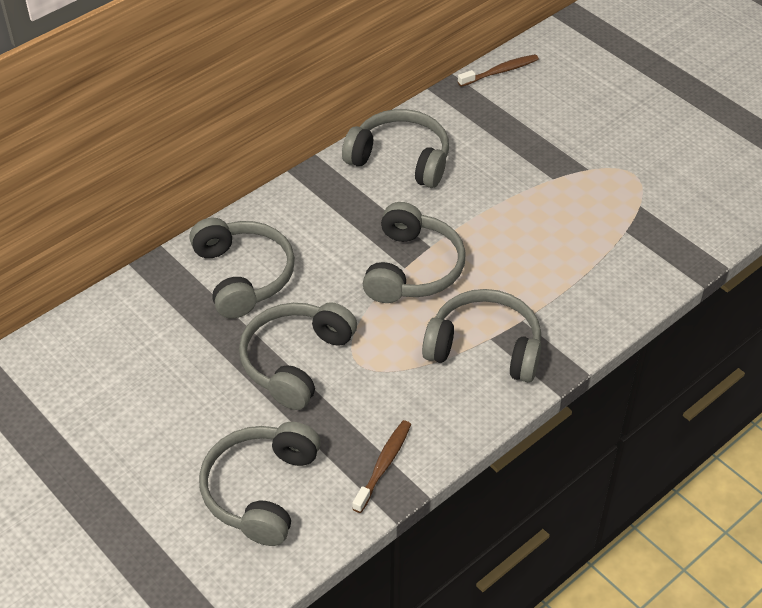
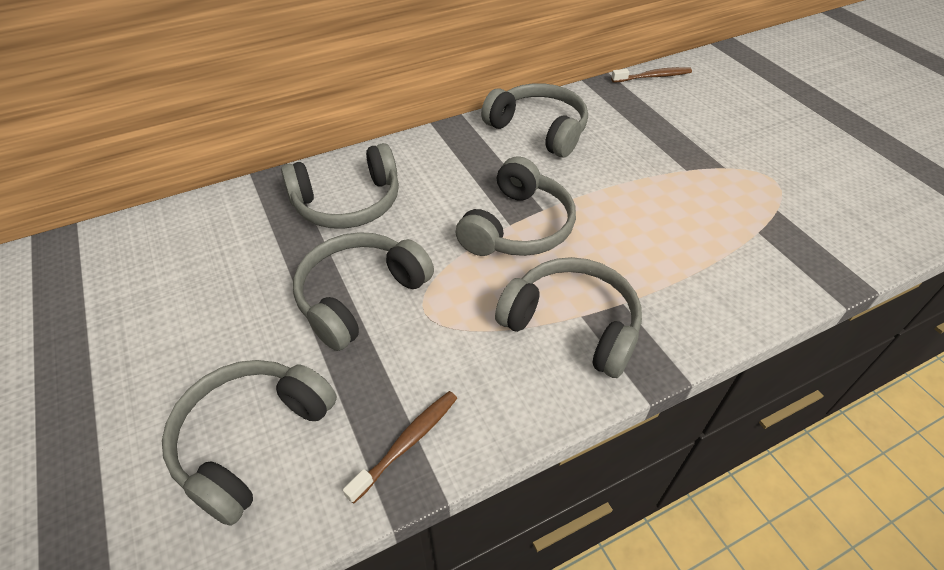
camera: 15 degrees right, 0 degrees up
(243, 276) = (348, 203): grey headphones -> grey headphones turned 75 degrees clockwise

